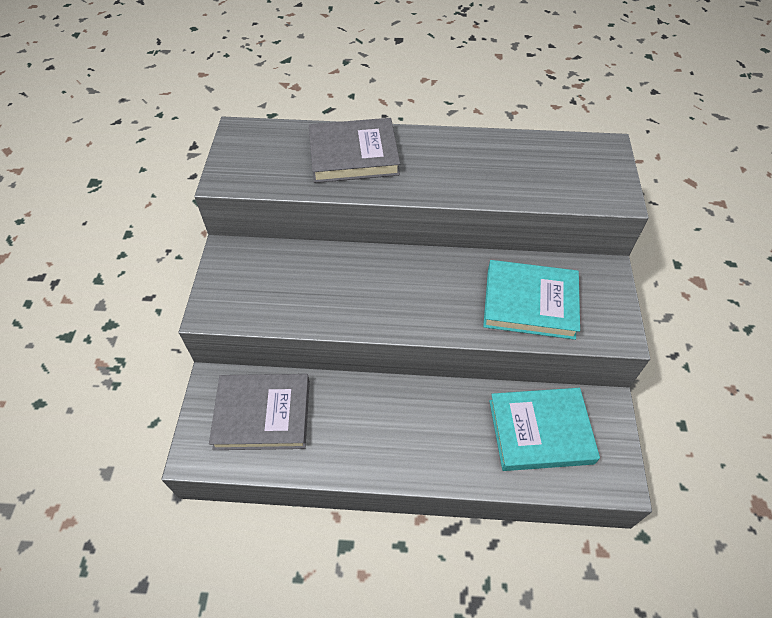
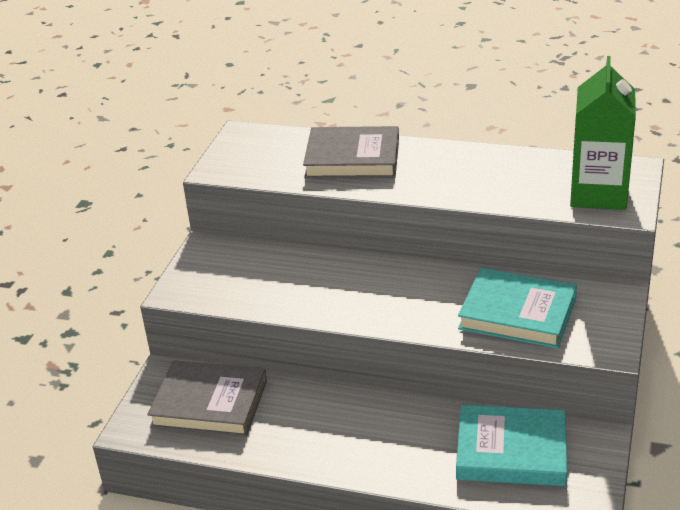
camera: 15 degrees right, 20 degrees down
(587, 179) = (598, 194): none -> green carton

